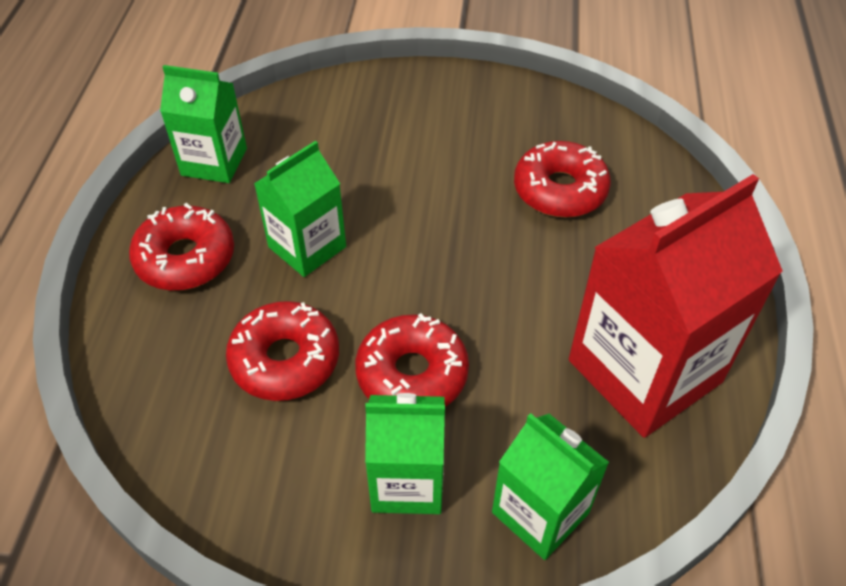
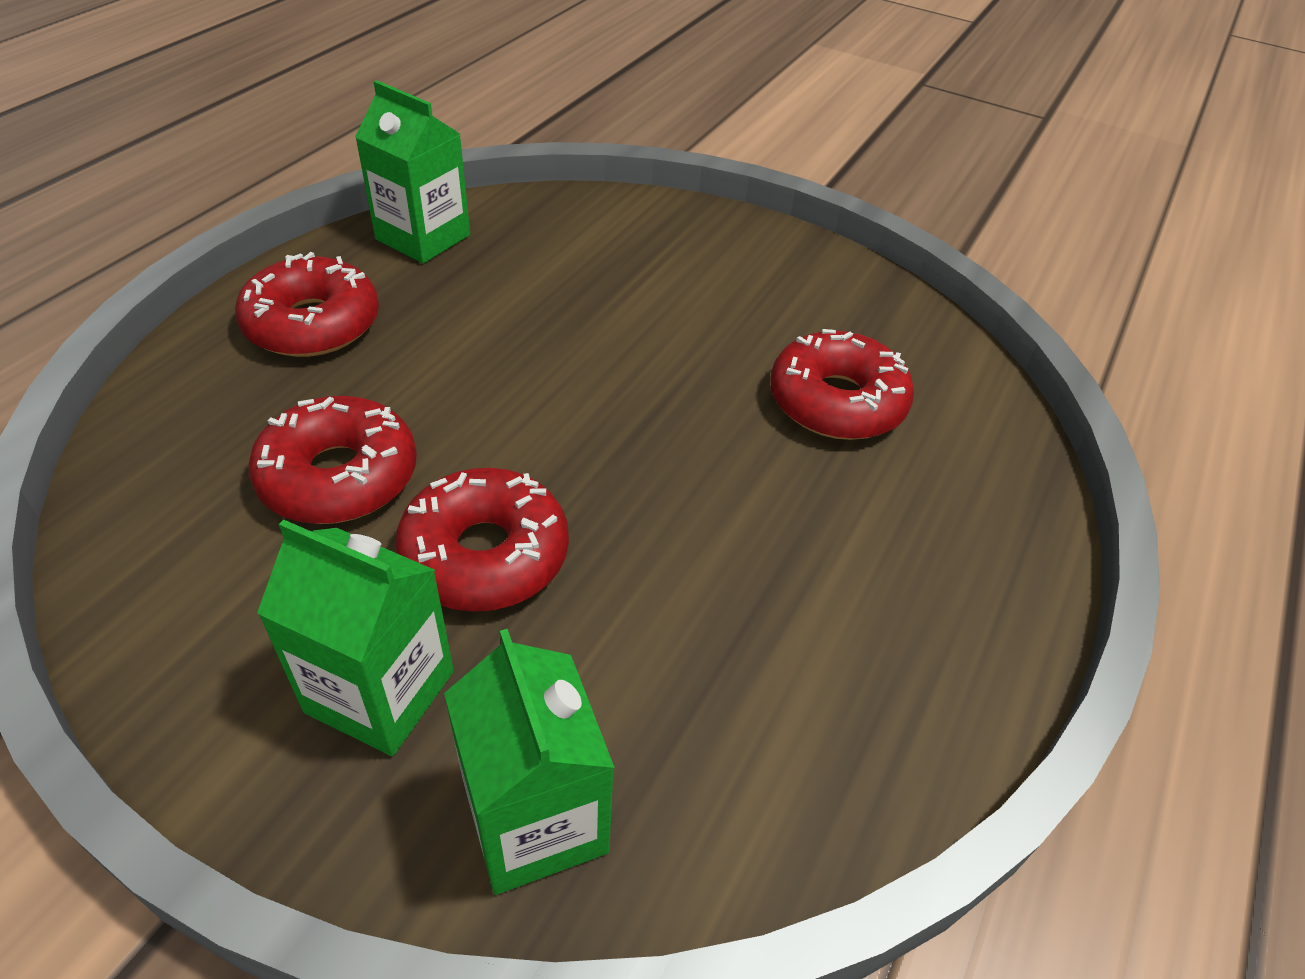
camera: 20 degrees right, 5 degrees down
(307, 247) = (462, 359): green carton -> none
(644, 371) = (821, 680): red carton -> none

